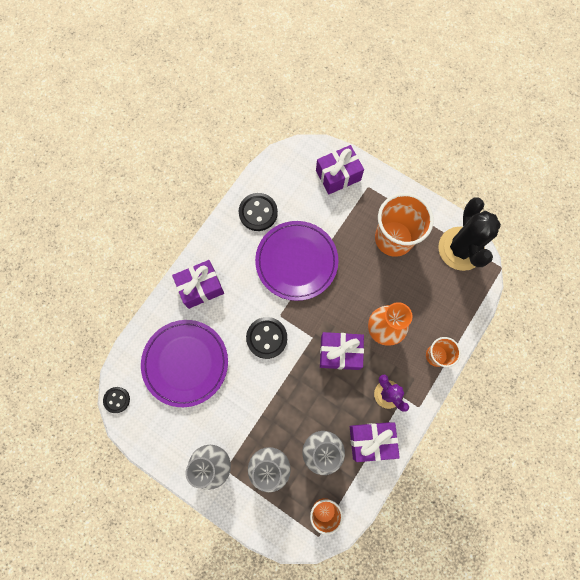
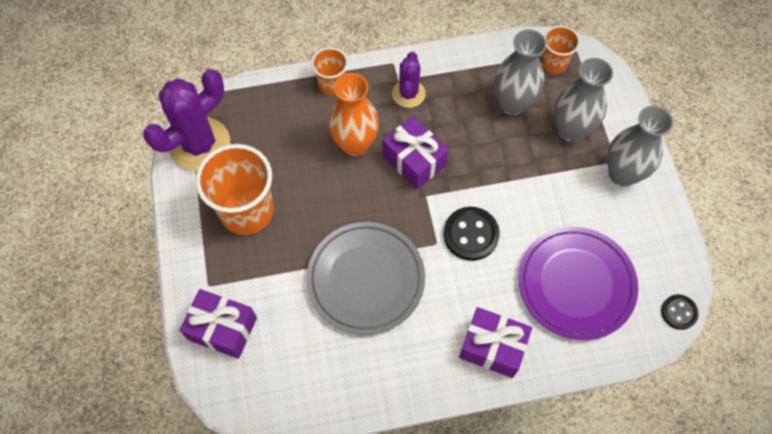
camera: 135 degrees left, 10 degrees down
(258, 212) = (351, 371): black button -> none
(296, 261) = (366, 279): purple plate -> grey plate
(371, 440) = (461, 74): purple gift -> none
(461, 249) = (200, 144): black cactus -> purple cactus

